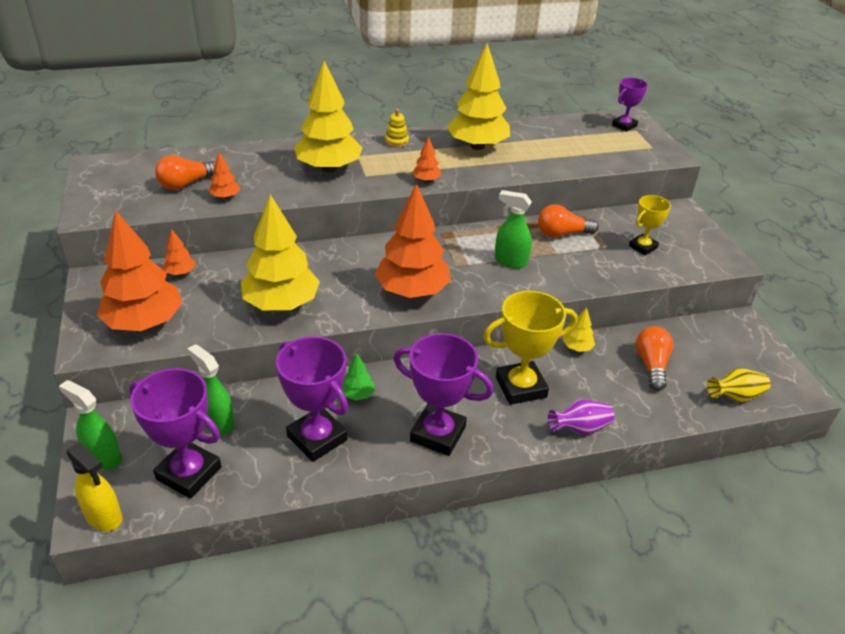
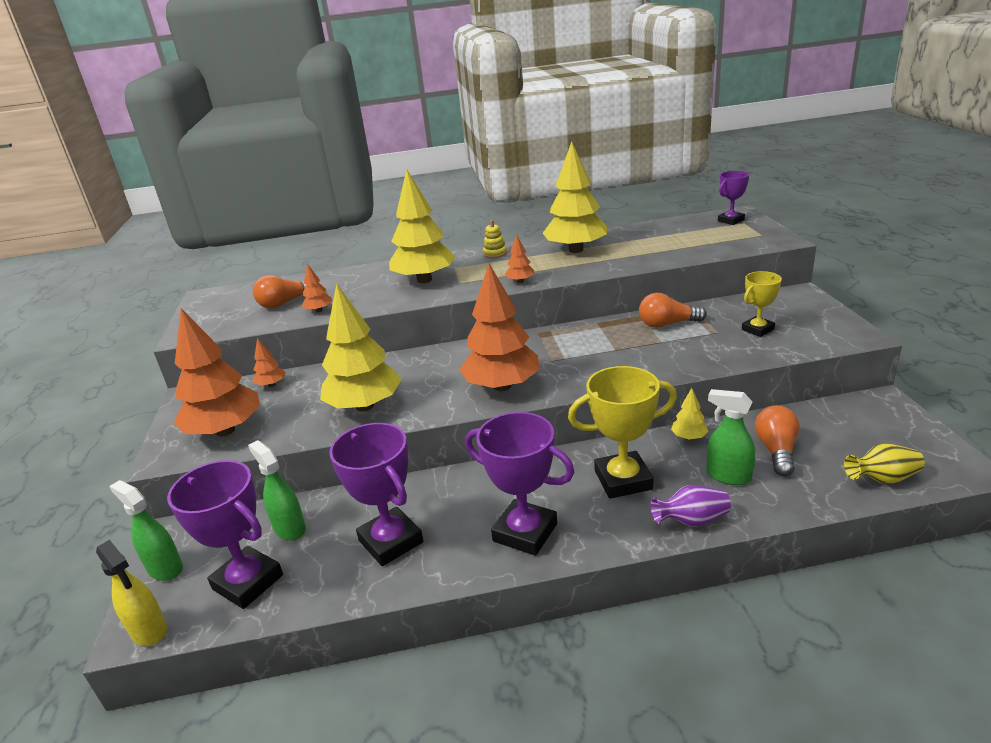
camera: 10 degrees right, 10 degrees down
(357, 394) = (441, 495): green tree -> none
(510, 261) = (610, 352): green spray bottle -> green spray bottle (728, 476)

